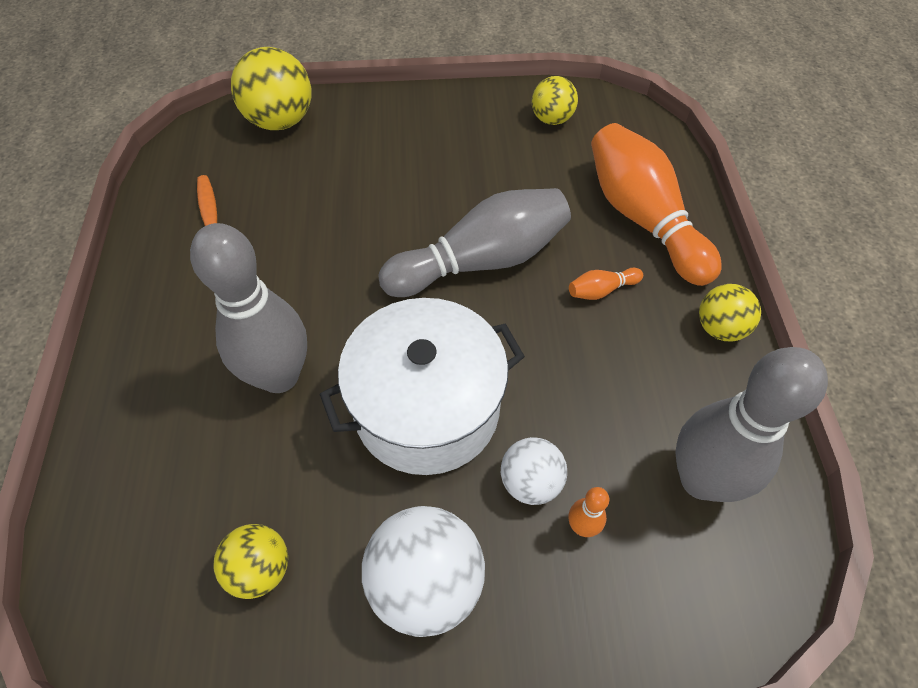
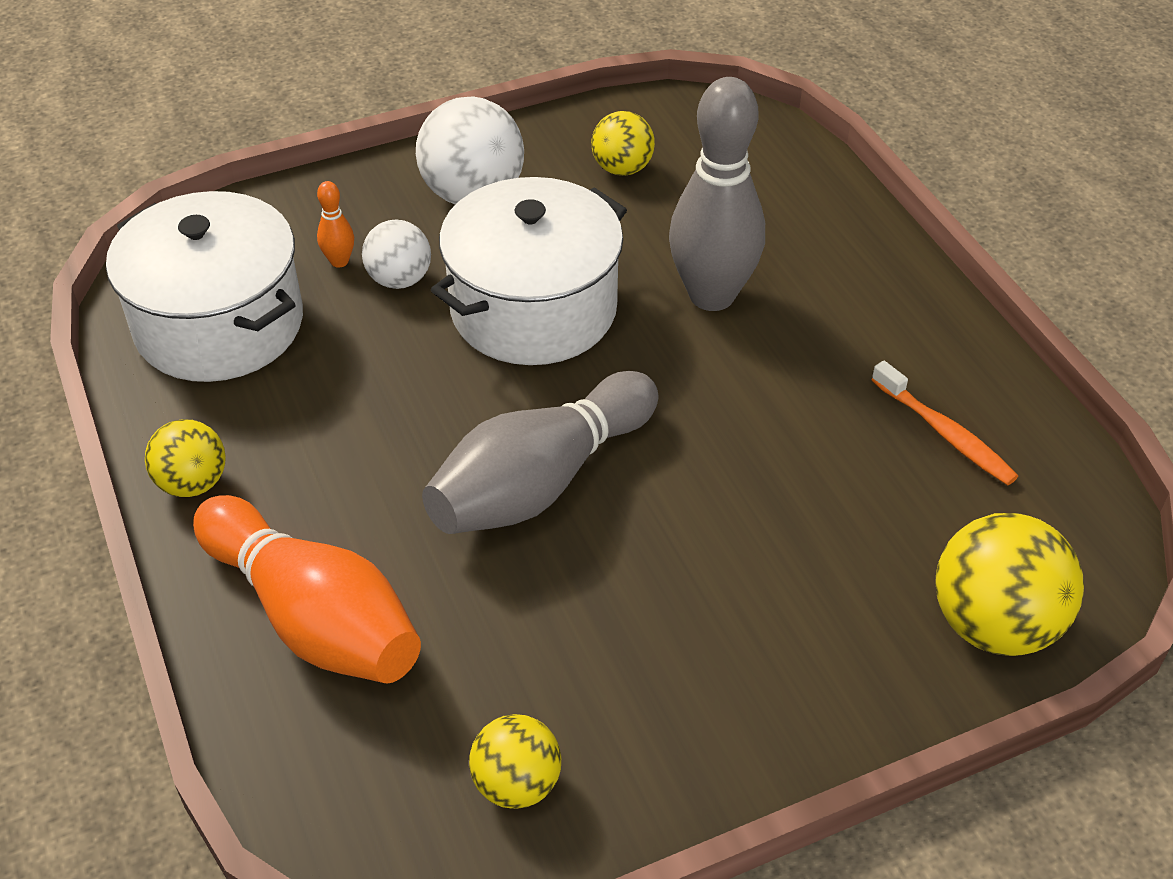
camera: 160 degrees right, 10 degrees down
(601, 290) = (360, 488): orange bowling pin -> none
(701, 479) = (219, 324): grey bowling pin -> white pot

